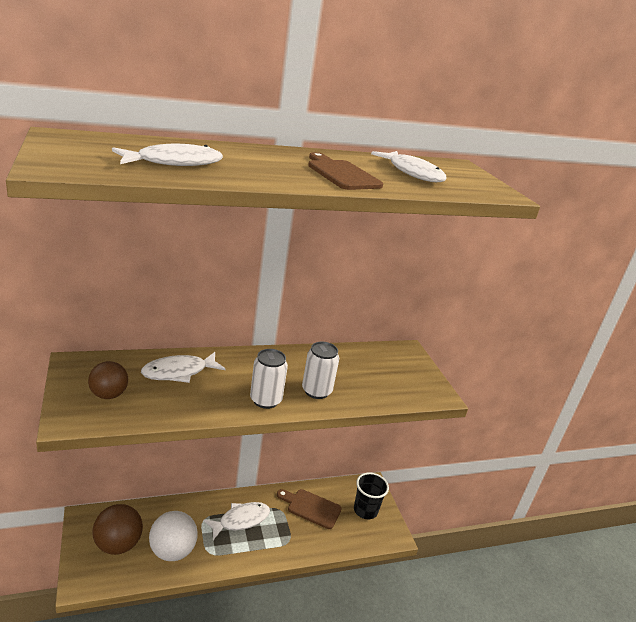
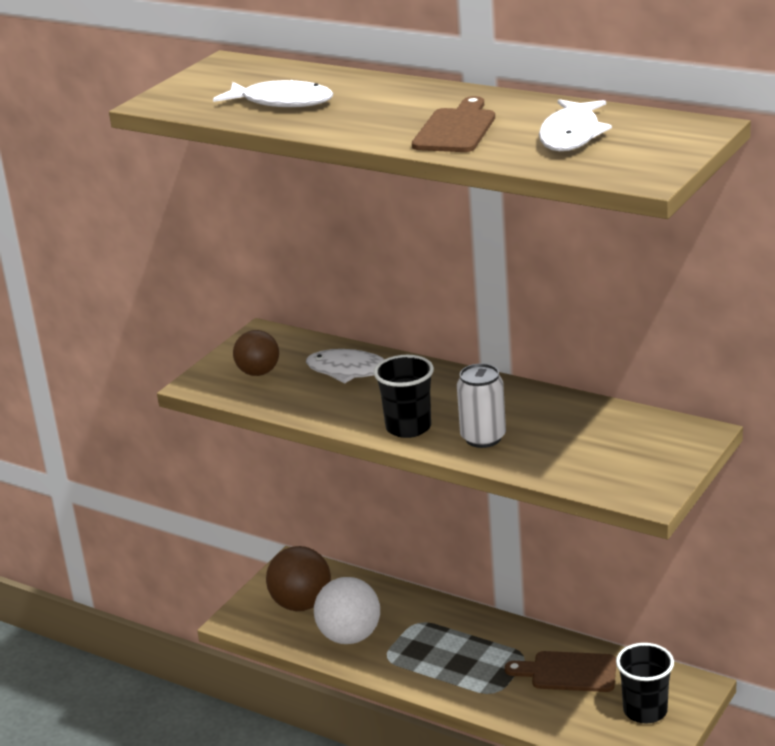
camera: 55 degrees right, 0 degrees up
(241, 520) = (460, 643): white fish -> none
(265, 400) = (408, 427): white can -> black cup
(311, 508) = (568, 672): brown cutting board -> brown cutting board turned 60 degrees counterclockwise

